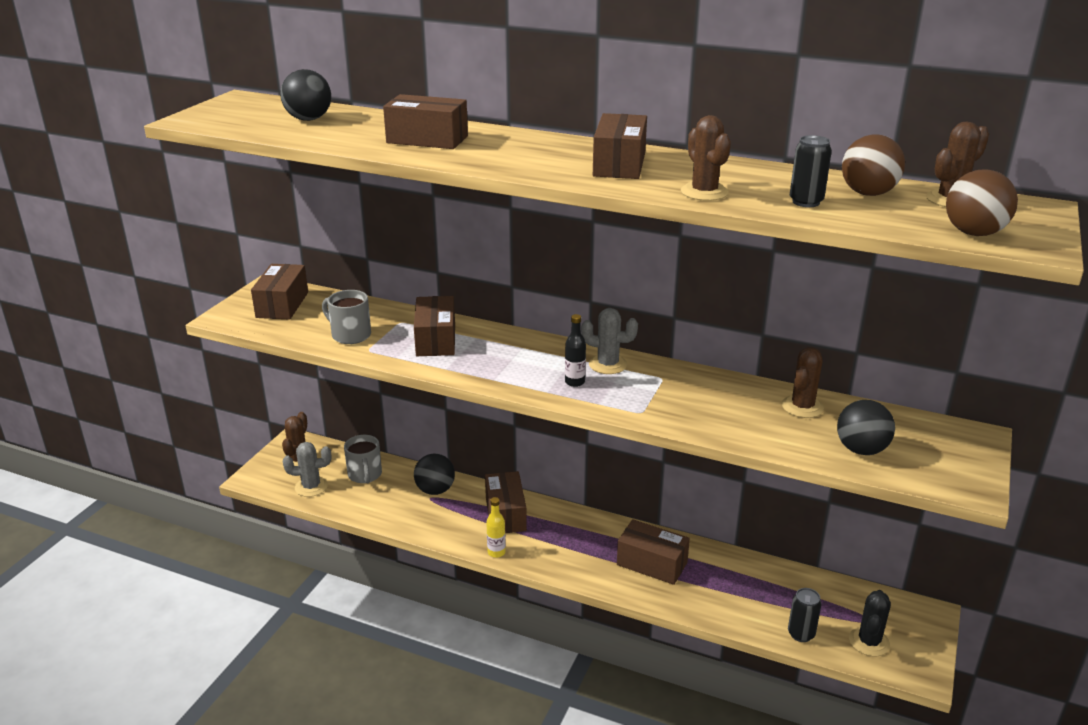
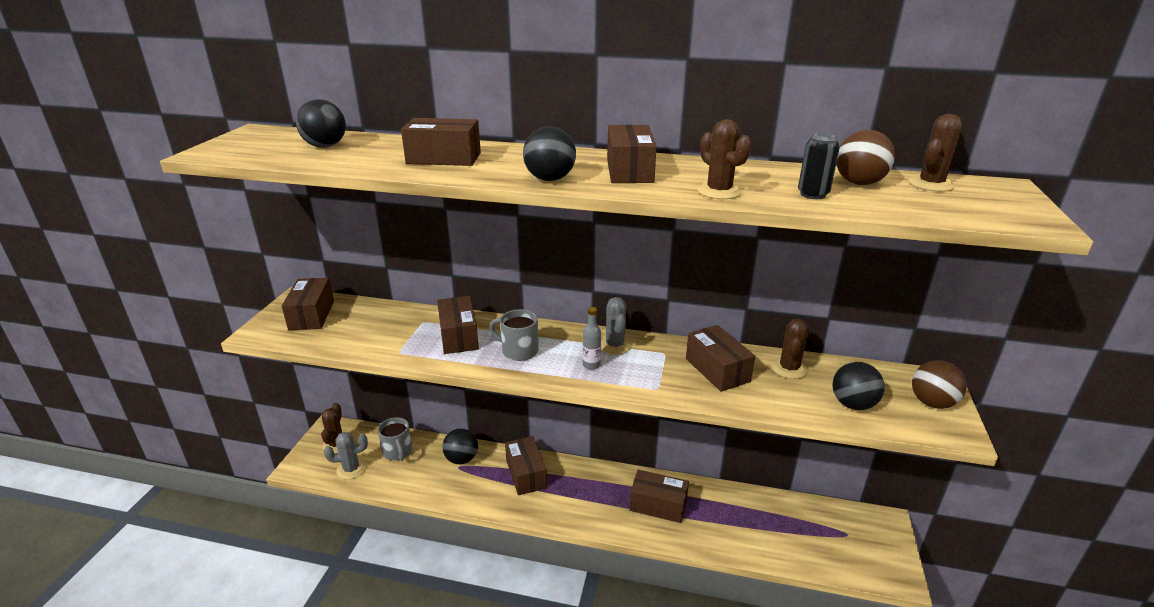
camera: 10 degrees left, 0 degrees up
(350, 335) = (379, 339): grey mug -> grey mug (518, 351)
(496, 552) = (525, 512): yellow bottle -> none
(530, 168) = (550, 179): none -> black ball
(575, 382) = (591, 365): black bottle -> grey bottle
(608, 364) = (615, 345): grey cactus -> grey cactus turned 75 degrees clockwise
(717, 400) = (717, 370): none -> brown box
(801, 634) = (795, 555): black can -> none
(869, 642) = (850, 555): black cactus -> none
(974, 233) = (975, 213): brown ball -> brown ball (932, 403)

